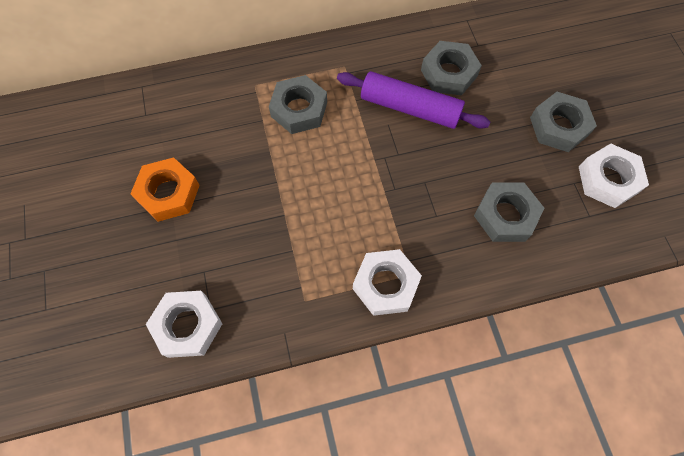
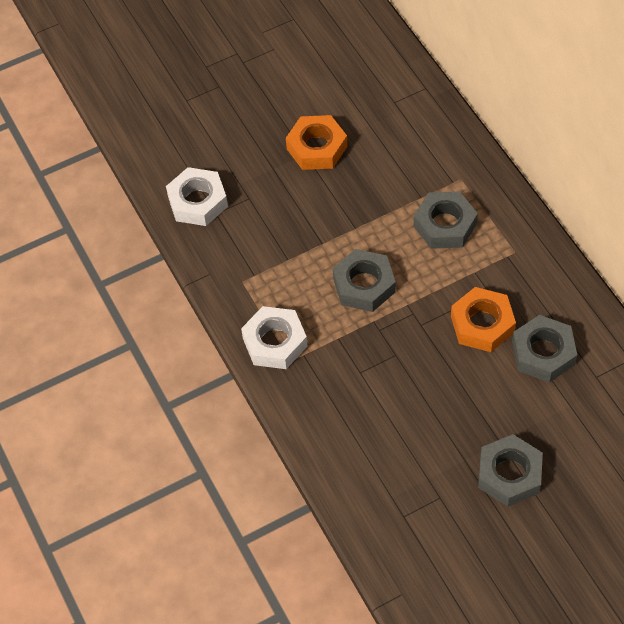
camera: 80 degrees right, 10 degrees down
(410, 108) = (482, 324): purple rolling pin -> orange nut
(505, 215) = (379, 434): grey nut -> grey nut (364, 285)
(608, 179) = (455, 531): white nut -> none

